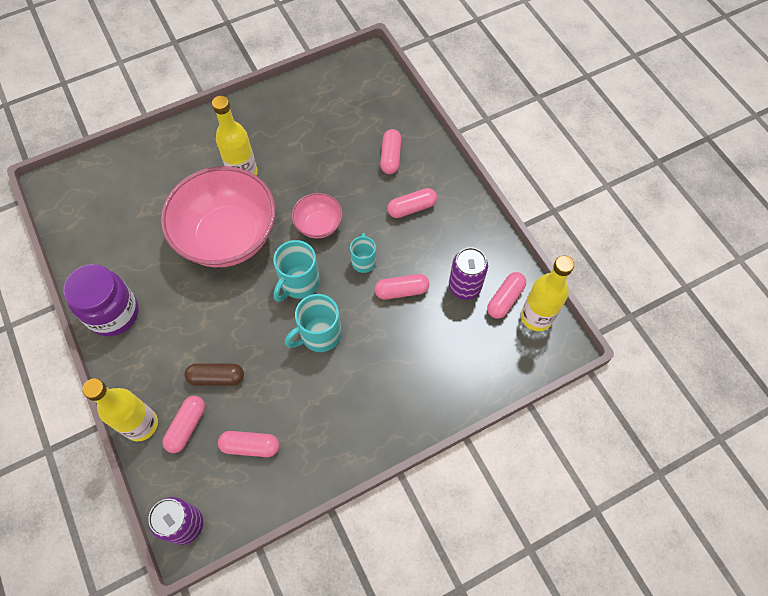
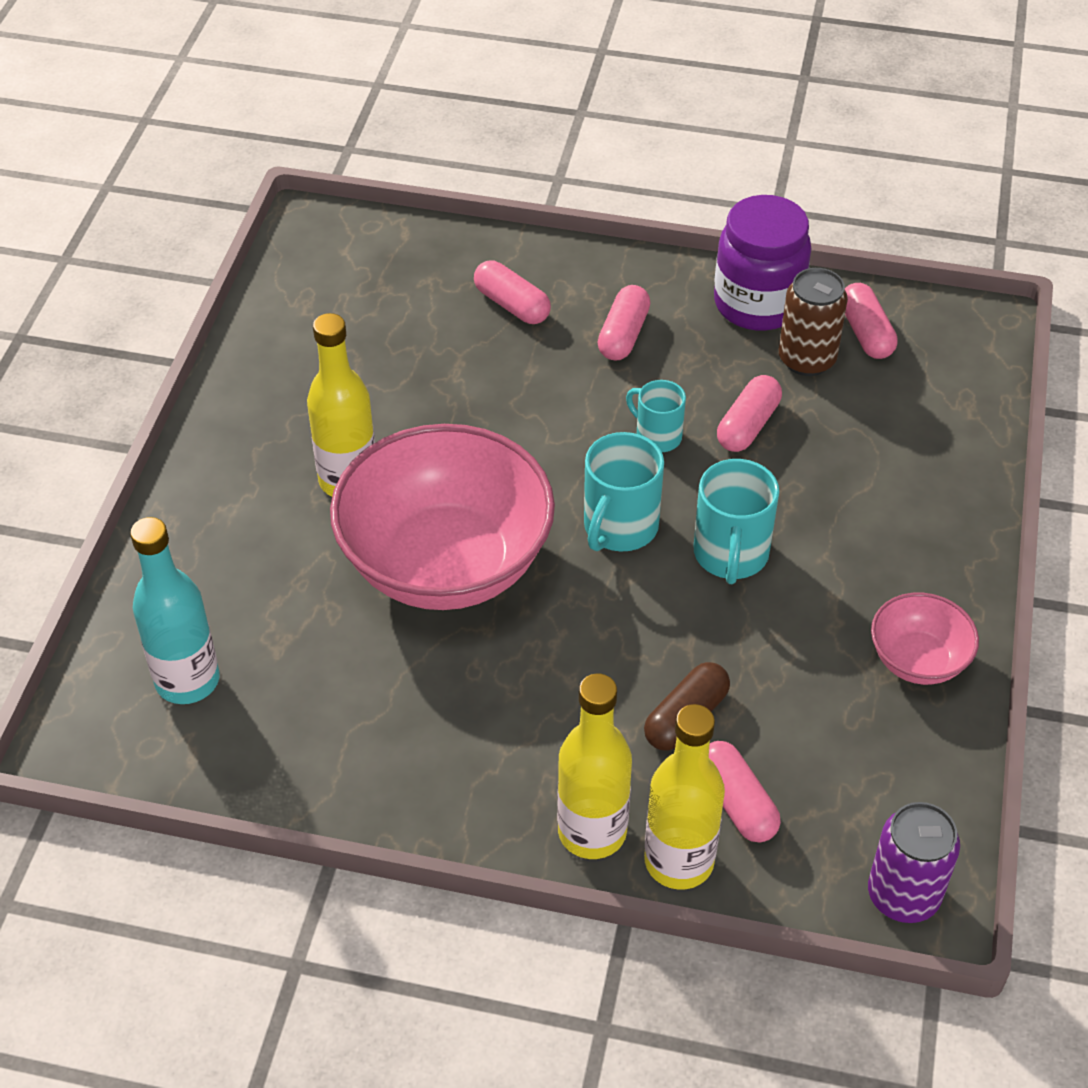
camera: 50 degrees left, 15 degrees down
(104, 197) = (187, 680): none -> turquoise bottle
(113, 313) = (434, 789): purple jar -> purple jar (757, 304)
(250, 446) = (841, 740): pink capsule -> none
(299, 283) = (619, 528): turquoise mug -> turquoise mug turned 45 degrees clockwise
(318, 225) = (542, 448): pink bowl -> pink bowl (918, 660)
(464, 287) = (806, 359): purple can -> brown can
(536, 317) = (922, 321): yellow bottle -> yellow bottle (592, 832)

